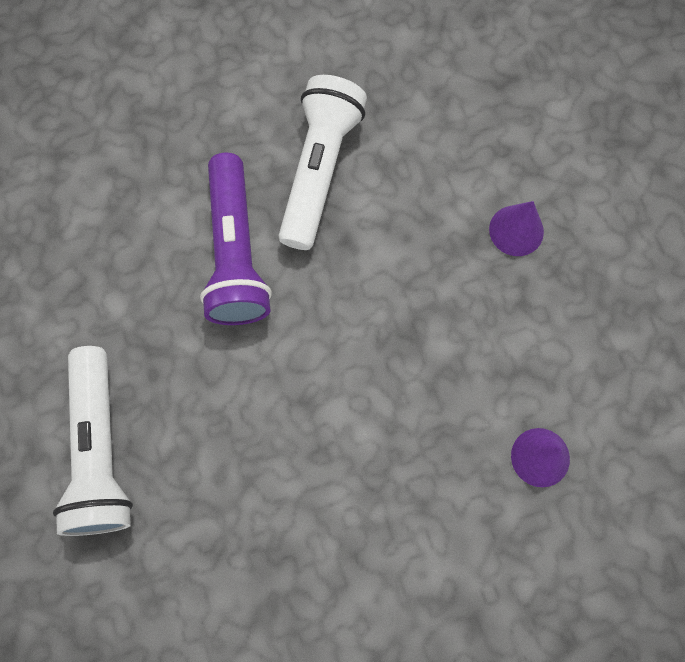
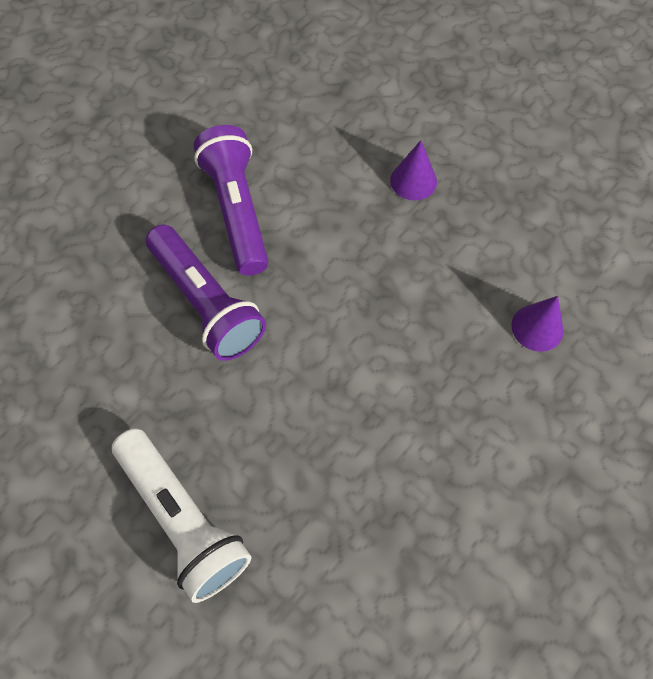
camera: 30 degrees left, 10 degrees down
(319, 170) = (237, 211): white flashlight -> purple flashlight

